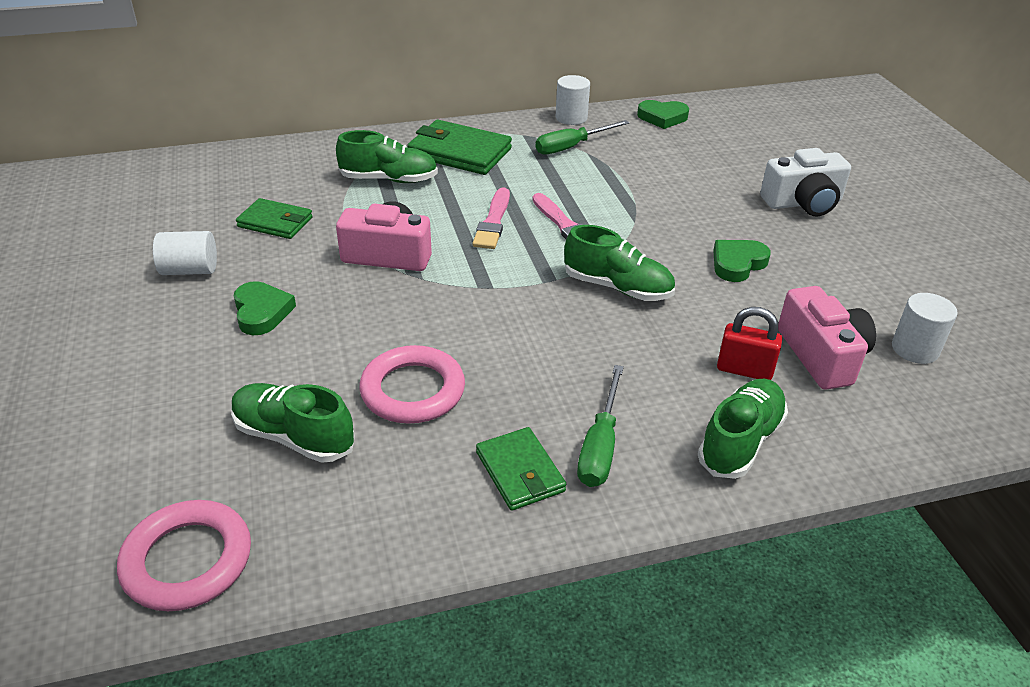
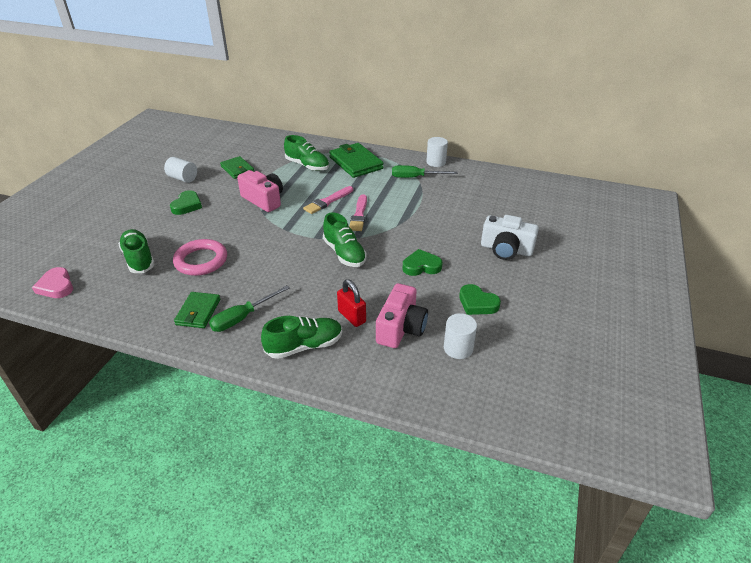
camera: 35 degrees right, 0 degrees up
(187, 560) = (56, 286): pink ring -> pink heart
(662, 117) = (488, 177): green heart -> green heart (477, 303)

